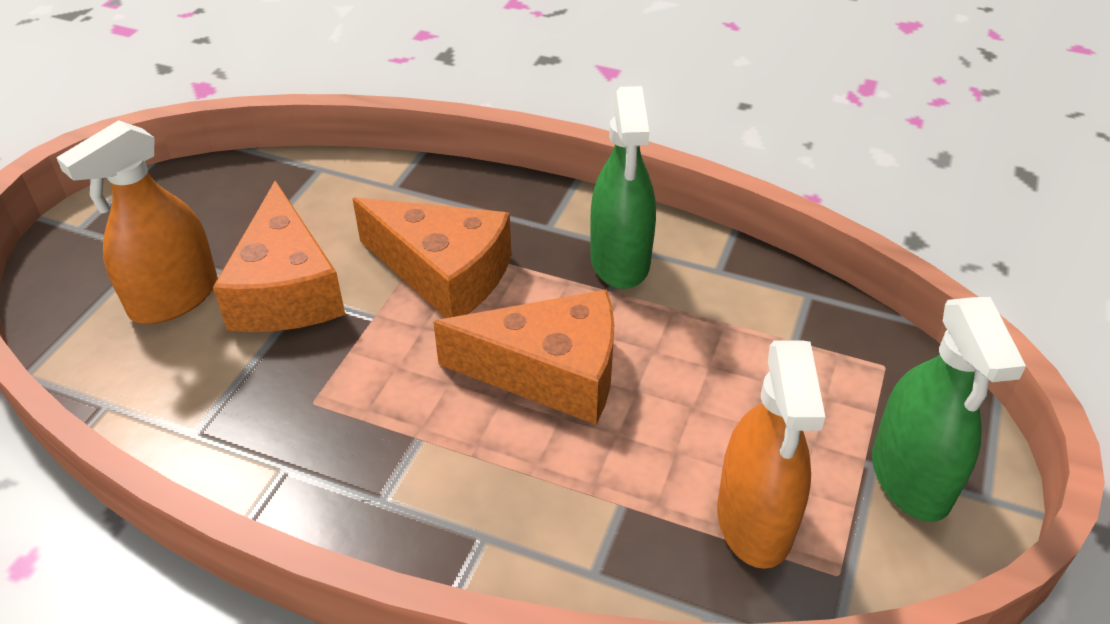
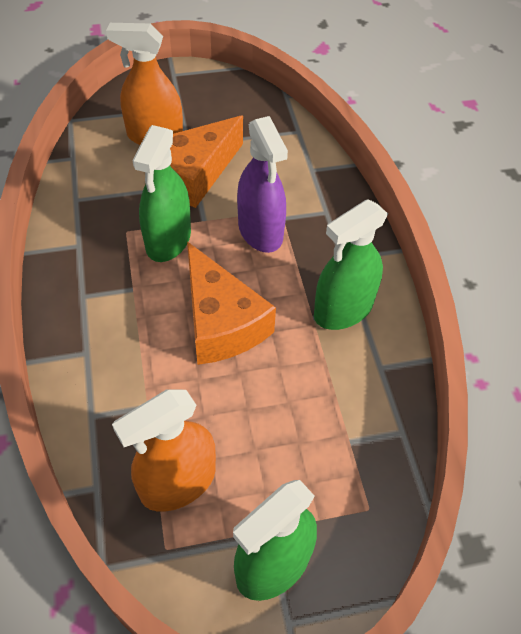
camera: 55 degrees right, 10 degrees up
(372, 365) = (168, 240): none -> green spray bottle
(444, 273) = (260, 231): orange cheese -> purple spray bottle

